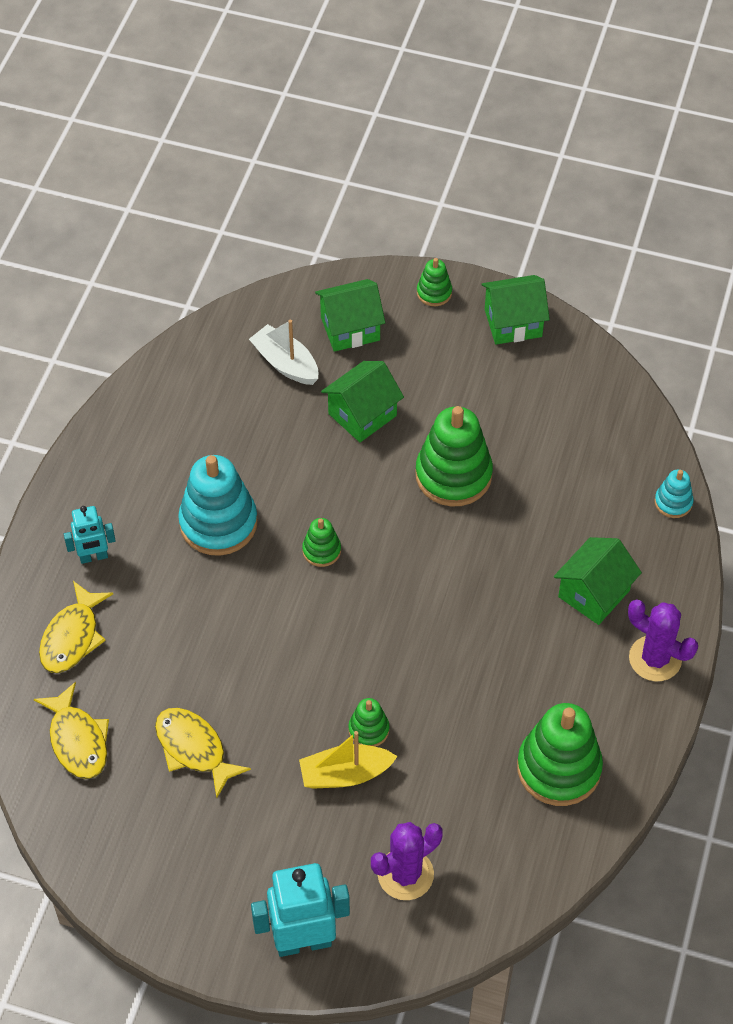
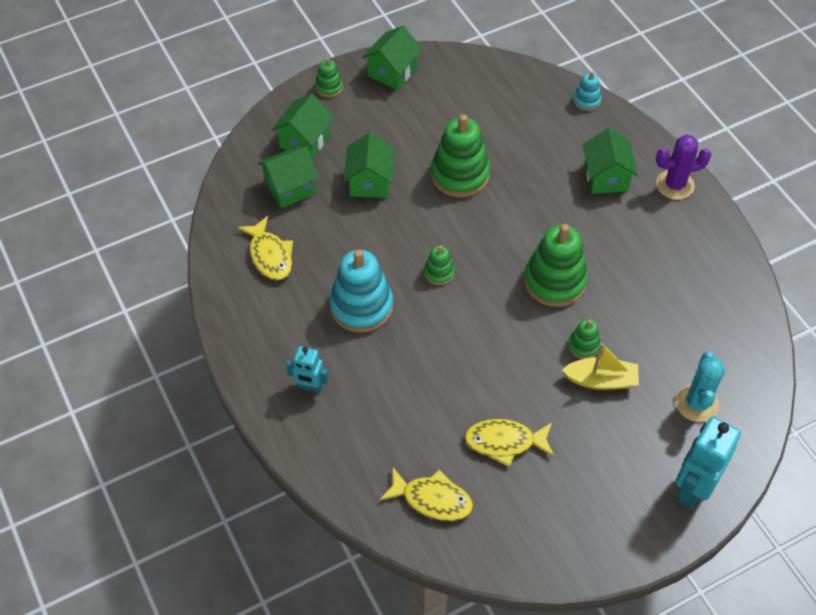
camera: 45 degrees left, 0 degrees up
(72, 637) = (354, 444): yellow fish -> yellow fish (270, 255)
(94, 557) = (310, 387): turquoise robot -> turquoise robot turned 75 degrees clockwise
(285, 363) = (290, 188): white boat -> green house
(345, 774) = (601, 380): yellow boat -> yellow boat turned 120 degrees counterclockwise
(405, 874) = (696, 403): purple cactus -> turquoise cactus
(558, 768) = (699, 279): green stacking toy -> green stacking toy (554, 281)

